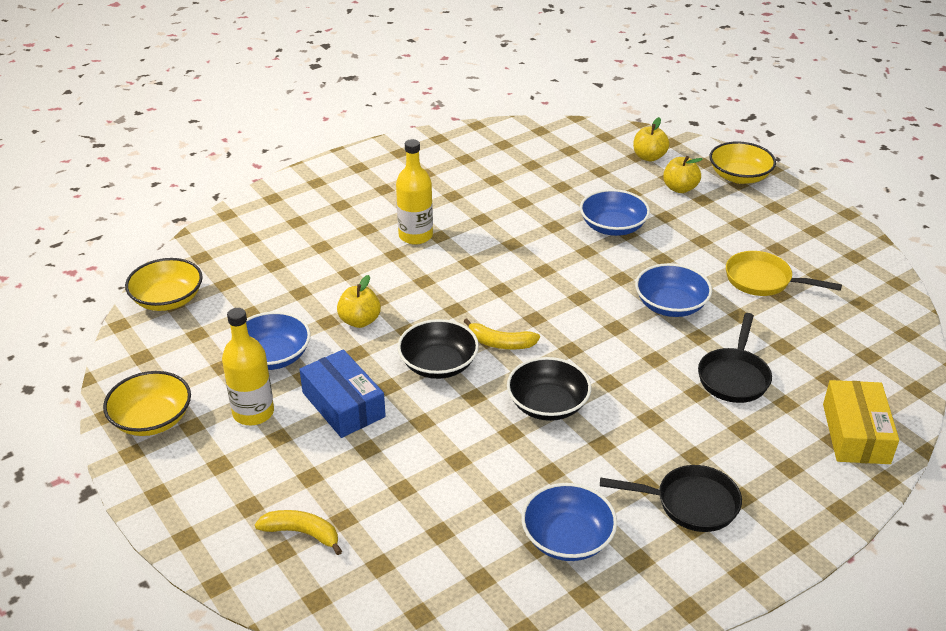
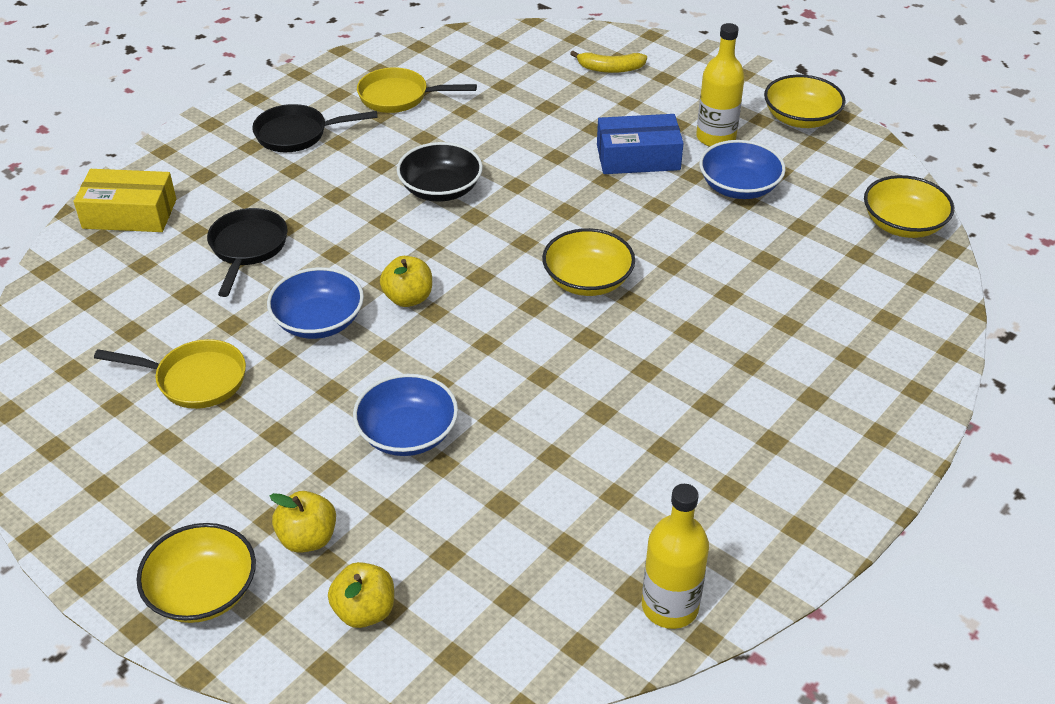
camera: 165 degrees right, 5 degrees up
(343, 405) = (638, 157): blue box -> blue box turned 45 degrees counterclockwise
(360, 321) = (675, 238): yellow apple -> yellow apple (408, 298)
(415, 236) = (677, 364): yellow bottle -> yellow bottle (670, 606)
(438, 364) = (565, 208): black bowl -> none
(450, 300) = (587, 280): none -> yellow bowl
(500, 343) = (509, 240): yellow banana -> none
(567, 538) = (399, 97): blue bowl -> yellow pan
(855, 433) = (129, 214): yellow box -> yellow box turned 75 degrees counterclockwise

